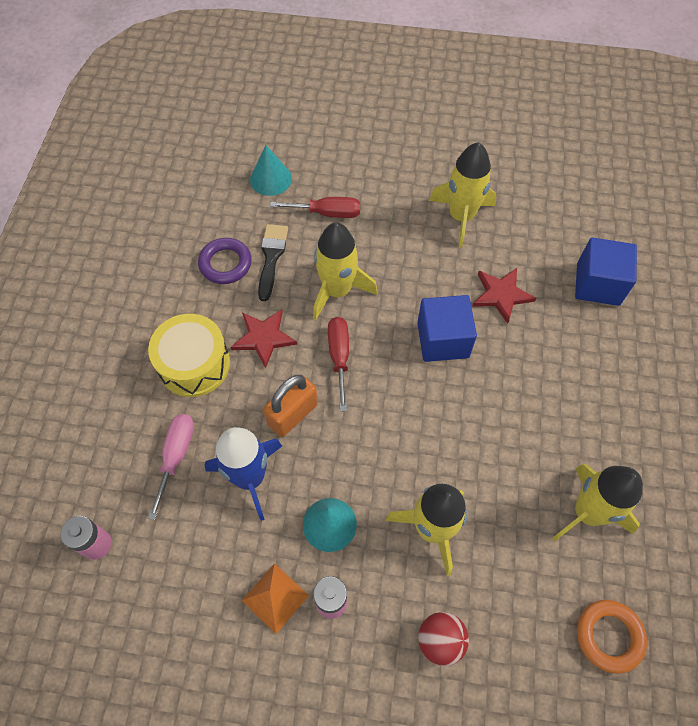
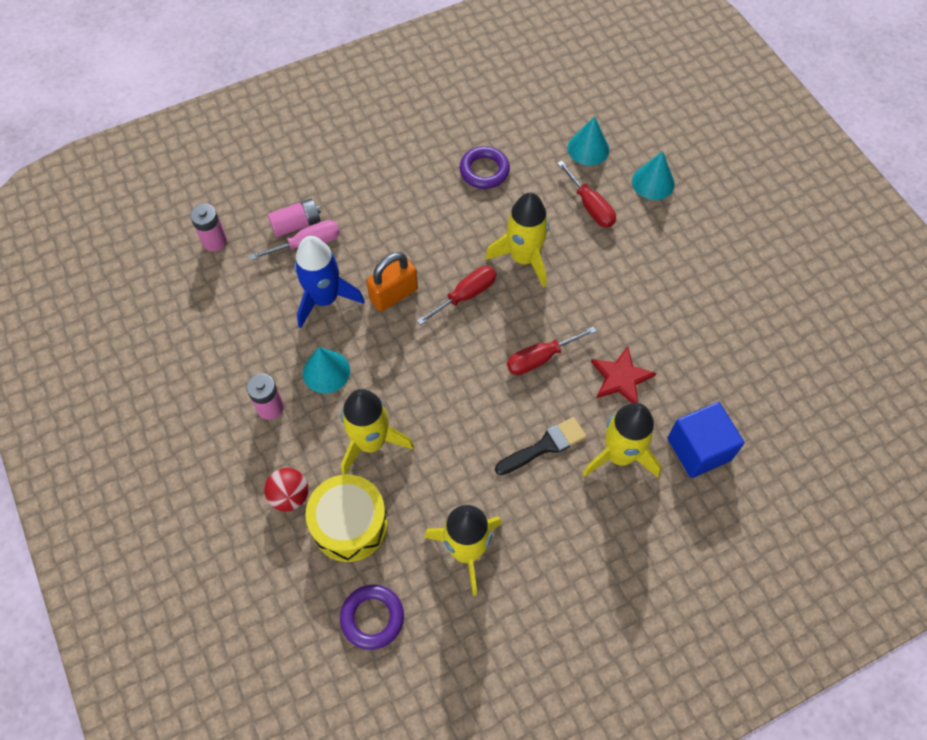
camera: 55 degrees right, 0 degrees up
(145, 453) = (296, 224): none -> pink battery
(194, 364) = (385, 207): yellow drum -> yellow drum (350, 524)
(264, 338) = (441, 236): red star -> none
(271, 257) = (515, 196): black brush -> black brush (544, 446)
(275, 597) = (250, 370): orange pyramid -> none
(293, 414) = (394, 295): orange padlock -> orange padlock turned 45 degrees counterclockwise
(340, 159) = (653, 182): none -> turquoise cone
(443, 340) = (540, 358): blue cube -> red screwdriver
(461, 217) = (674, 303): yellow rocket -> yellow rocket (619, 455)
(609, 636) = (372, 618): orange ring -> purple ring

